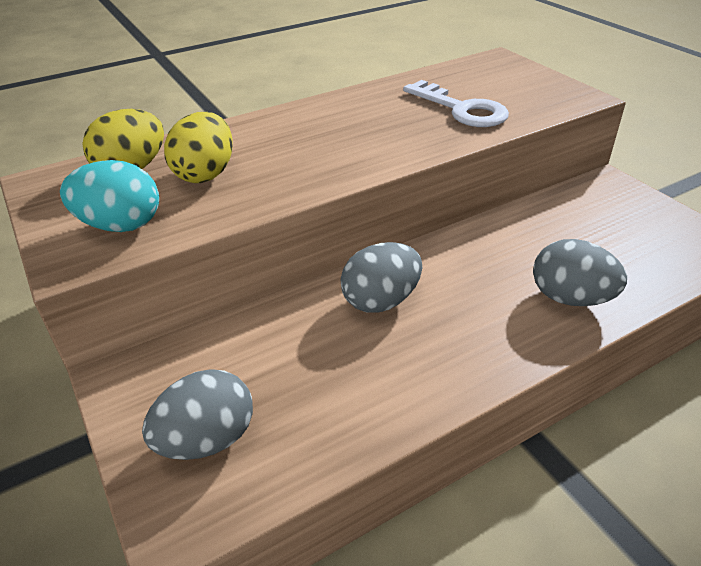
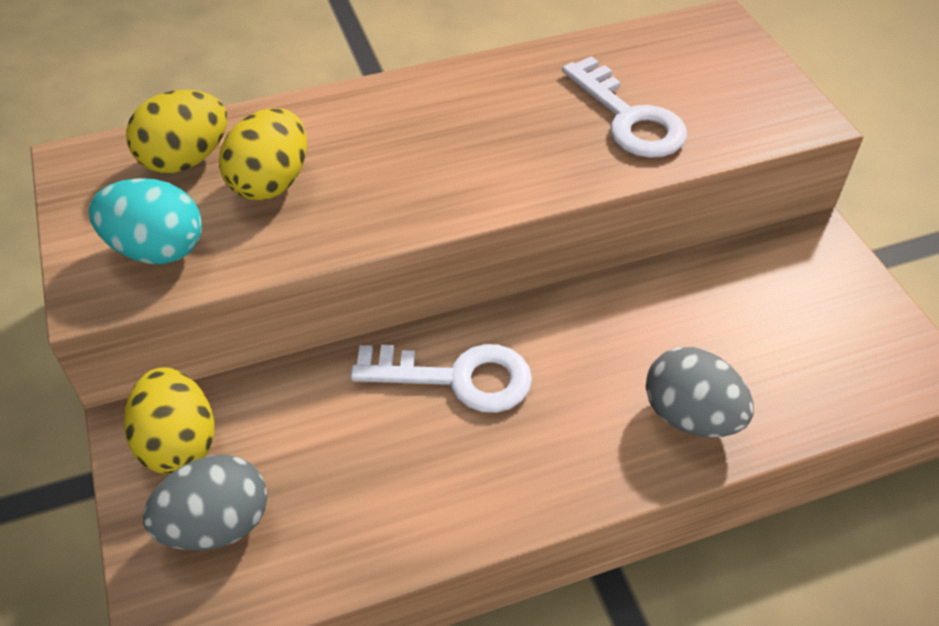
camera: 10 degrees right, 10 degrees up
(158, 383) = (179, 443): none -> yellow egg
(381, 301) = (457, 378): grey egg -> white key

